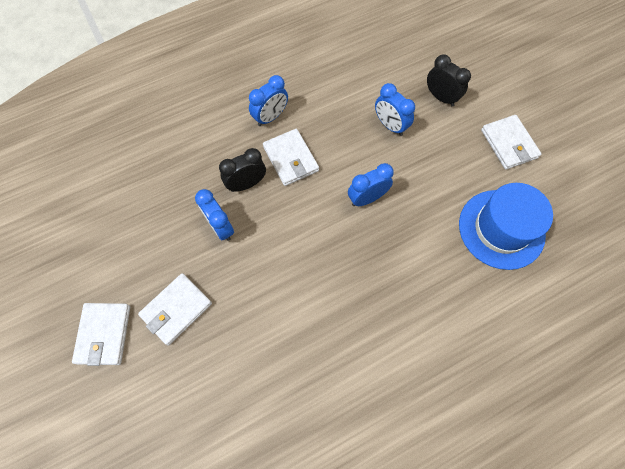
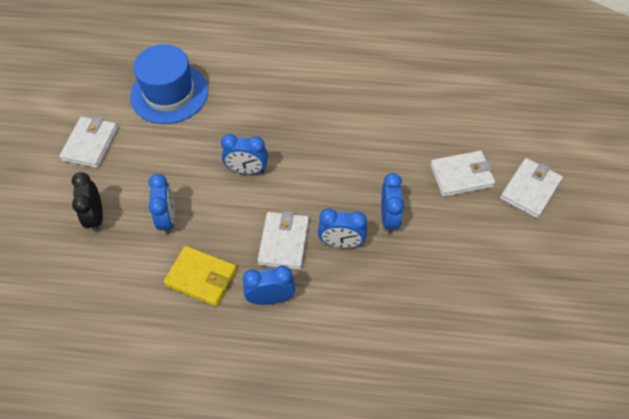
camera: 145 degrees left, 10 degrees down
(246, 184) = (341, 243): black clock -> blue clock
(329, 103) = (201, 277): none -> yellow wallet

